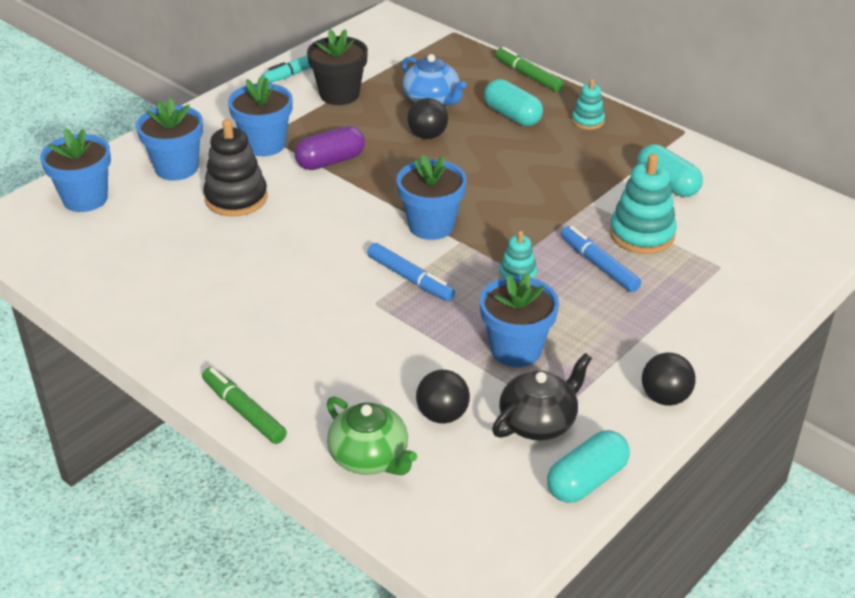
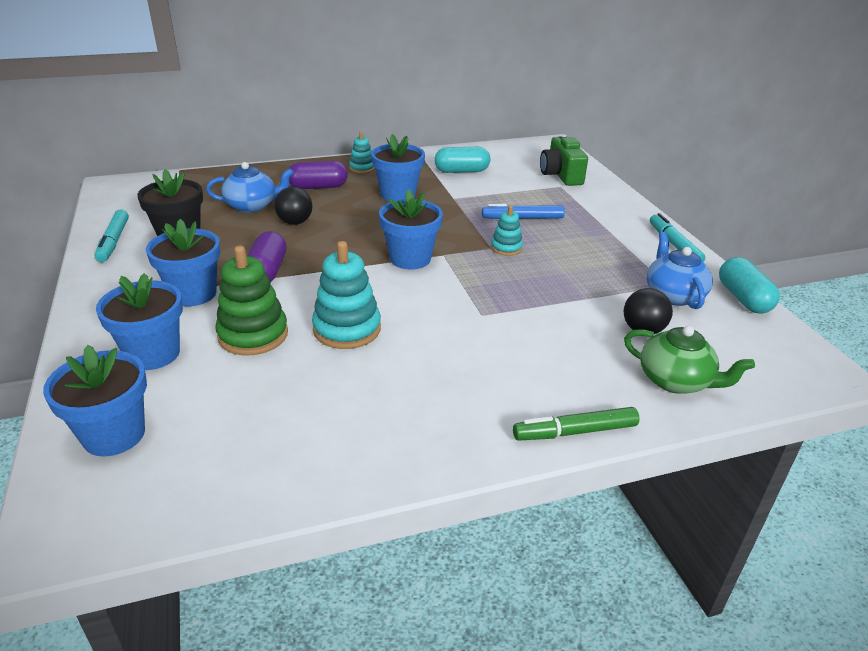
camera: 60 degrees left, 5 degrees down
(236, 198) = (253, 335): black stacking toy -> green stacking toy
(370, 457) = (676, 381): green teapot -> green teapot turned 45 degrees clockwise
(410, 278) = (466, 289): blue marker -> none
(512, 115) = (318, 187): turquoise capsule -> purple capsule
(516, 349) = (588, 276): blue flower pot -> blue flower pot (398, 194)
(528, 76) = (280, 167): green marker -> none
(539, 422) = (673, 295): black teapot -> blue teapot
(642, 234) = (504, 195): turquoise stacking toy -> turquoise stacking toy (347, 329)
(665, 397) = (674, 245): black ball -> turquoise marker
(755, 257) = (561, 175): none -> green camera

